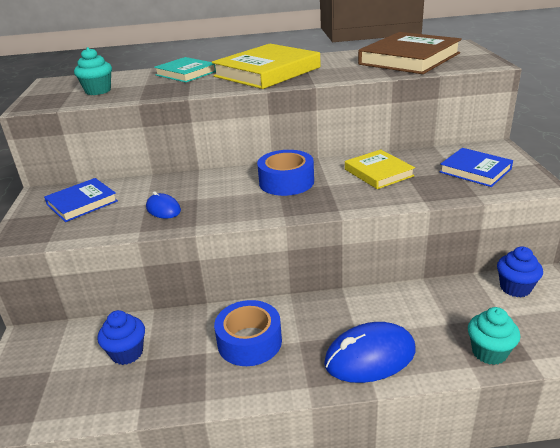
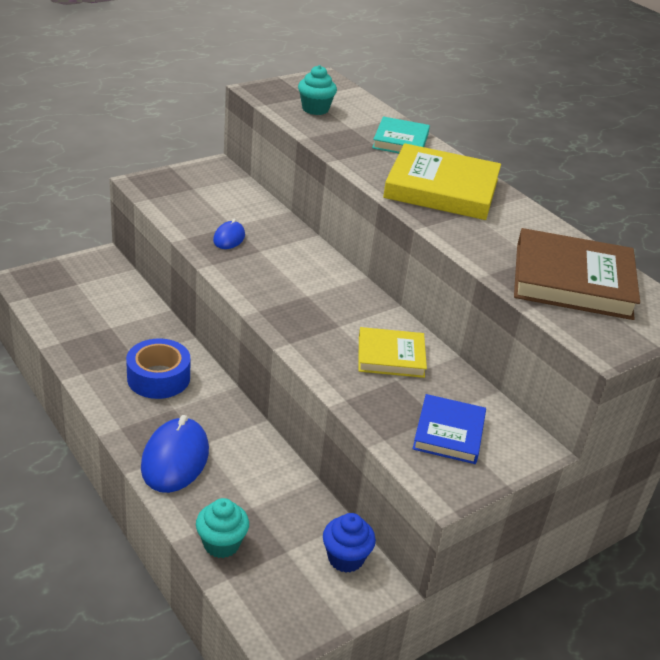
camera: 55 degrees right, 5 degrees up
(82, 203) = (214, 192): blue book -> none
(127, 353) = (112, 314): blue cupcake -> none
(286, 182) = (326, 296): blue tape -> none
(370, 357) = (175, 459): blue mouse -> blue mouse turned 60 degrees clockwise
(378, 172) = (391, 356): yellow book -> yellow book turned 60 degrees clockwise

